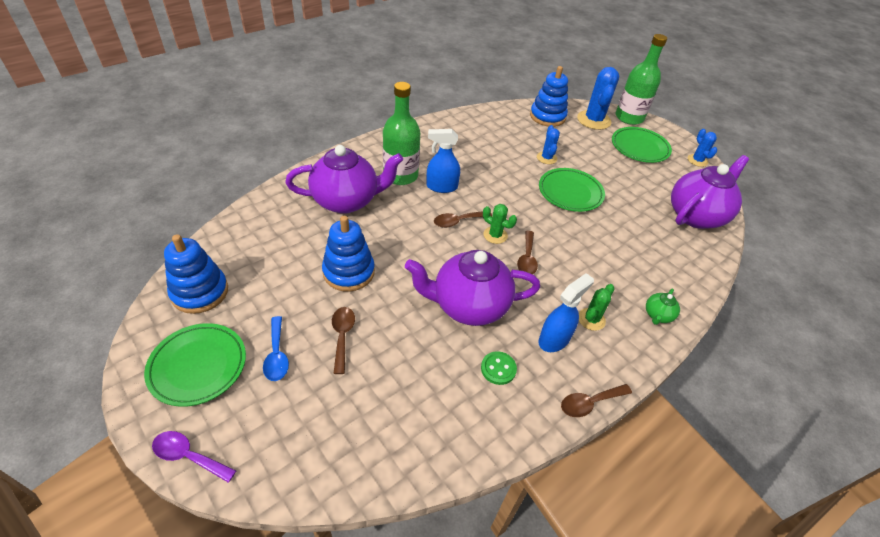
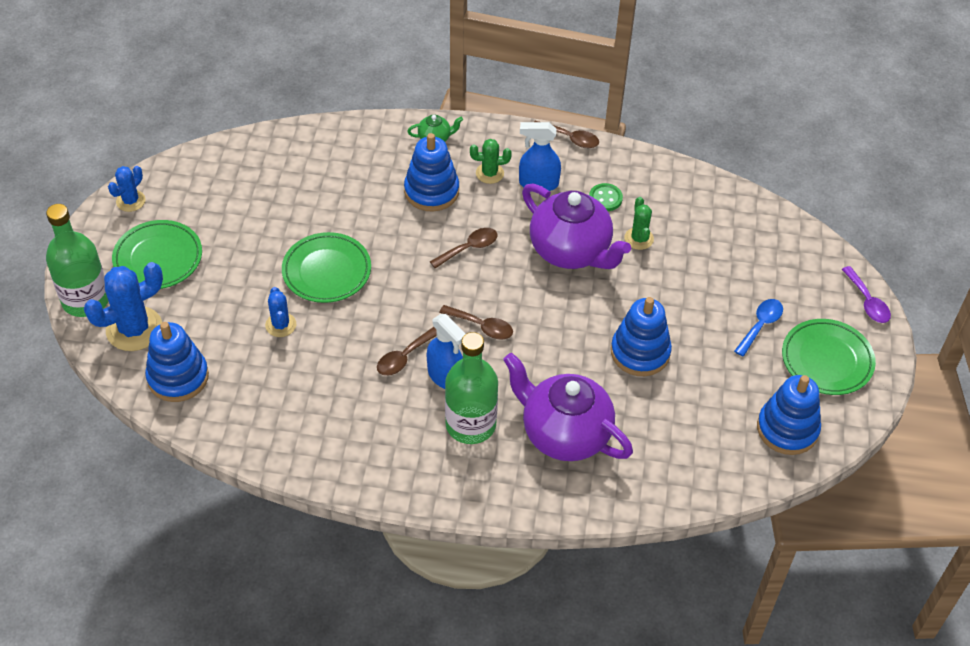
camera: 130 degrees left, 5 degrees up
(342, 336) = (697, 303): brown spoon -> brown spoon (404, 357)
(495, 235) = (466, 287): green cactus -> green cactus (639, 238)
(546, 158) = (281, 325): blue cactus -> blue cactus turned 60 degrees counterclockwise
(599, 276) = (431, 191): none -> blue stacking toy
(696, 215) = (252, 165): purple teapot -> none

